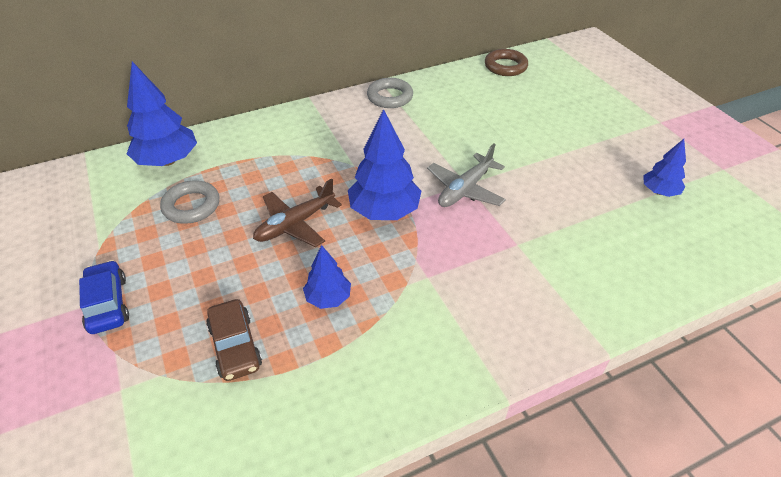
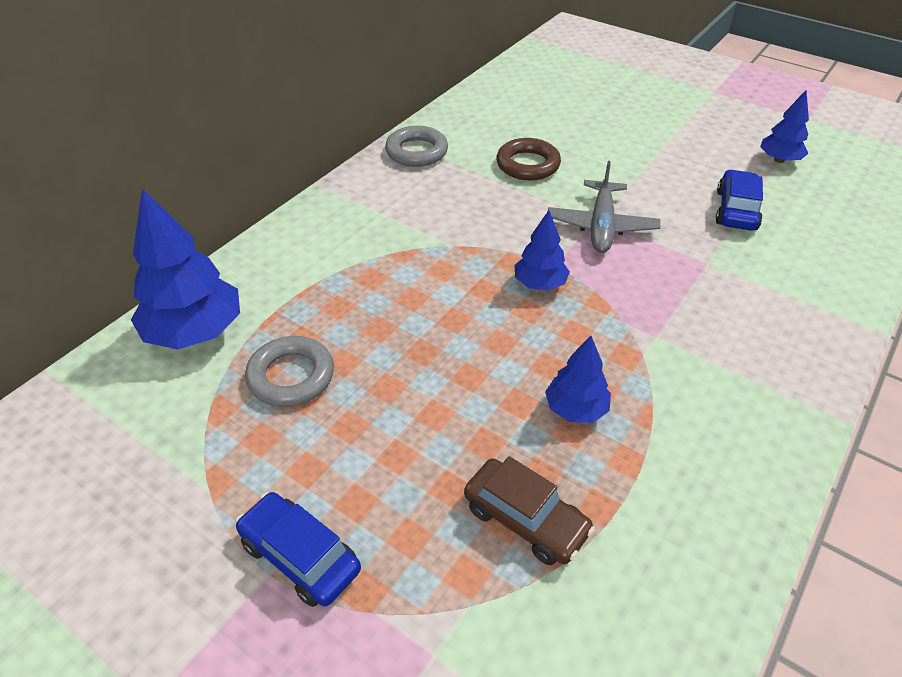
camera: 30 degrees left, 0 degrees up
(295, 224) = (451, 342): brown plane -> none
(384, 211) = (540, 284): blue tree -> blue tree, size x0.57
(505, 66) = (513, 79): brown ring -> brown ring (528, 165)
(580, 216) = (736, 210): none -> blue car

